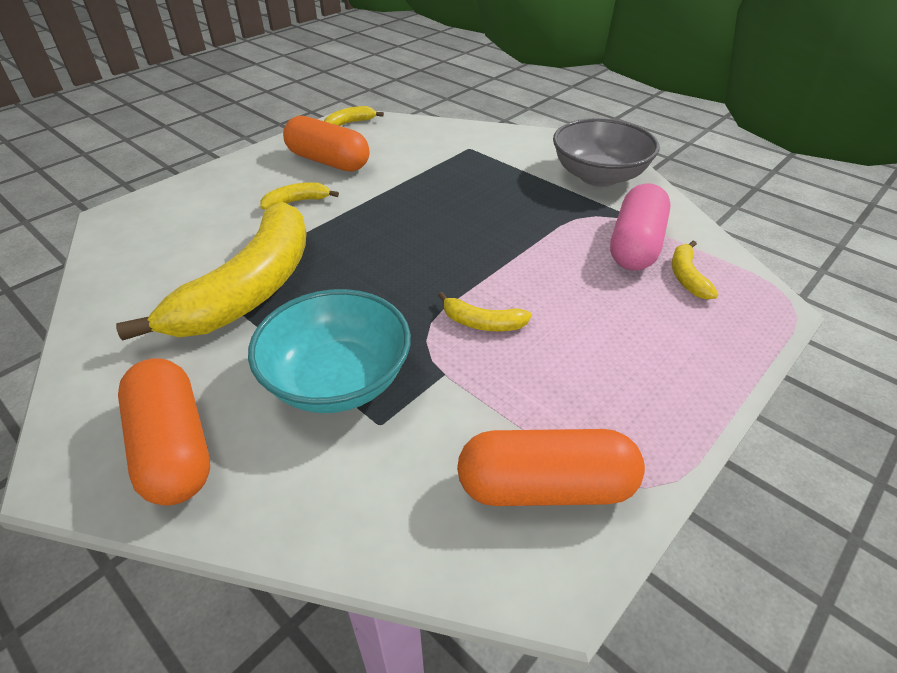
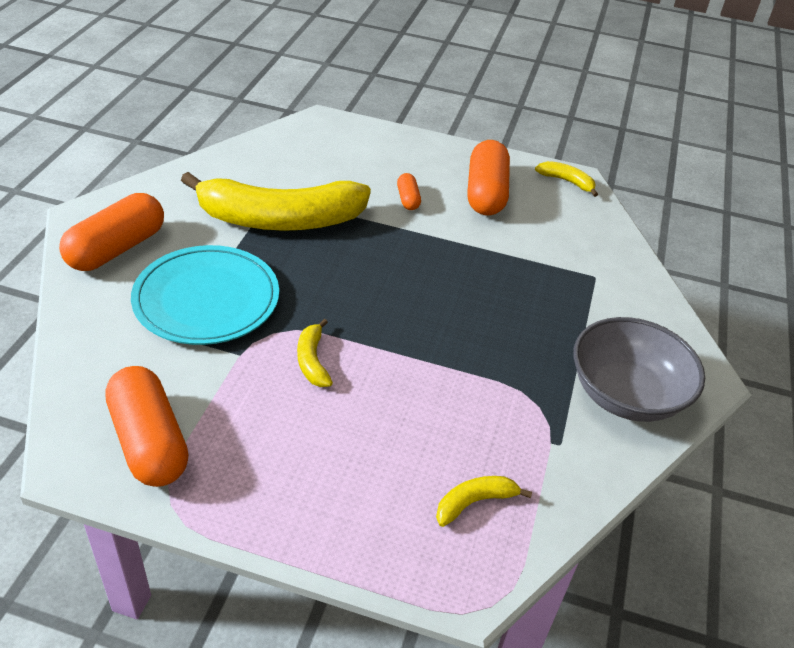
camera: 60 degrees right, 0 degrees up
(297, 202) = (408, 199): yellow banana -> orange capsule
(338, 380) = (206, 299): turquoise bowl -> turquoise plate
(635, 245) = (505, 449): pink capsule -> none

